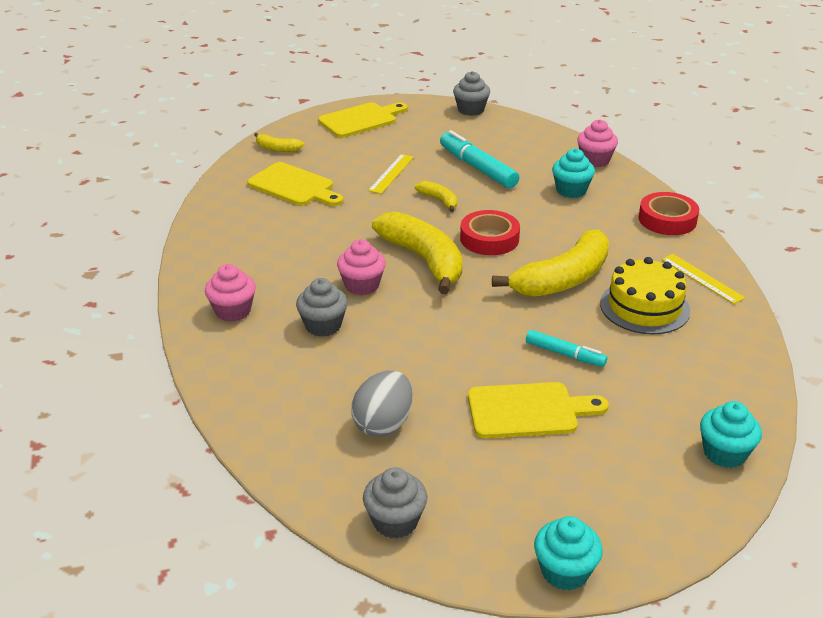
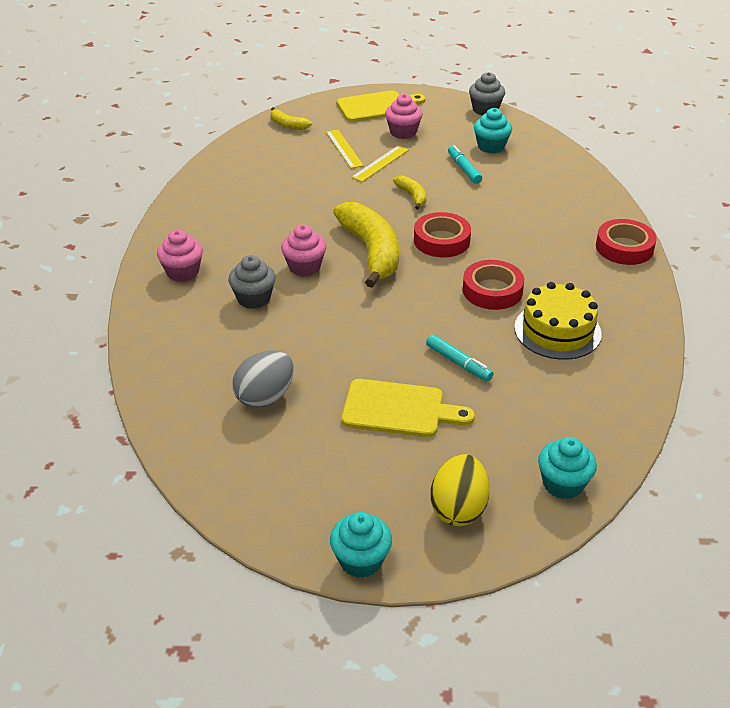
camera: 15 degrees right, 5 degrees up
(294, 186) = (287, 163): yellow cutting board -> none
(395, 521) = (235, 485): grey cupcake -> none
(477, 168) = (464, 169): turquoise marker -> turquoise marker, size x0.60
(563, 279) = (492, 290): yellow banana -> red tape
(571, 190) = (543, 204): turquoise cupcake -> turquoise cupcake (491, 146)
(595, 160) = (582, 177): pink cupcake -> pink cupcake (403, 132)
(636, 498) = (458, 508): none -> yellow egg
(702, 278) = (629, 312): yellow ruler -> yellow ruler (344, 148)

